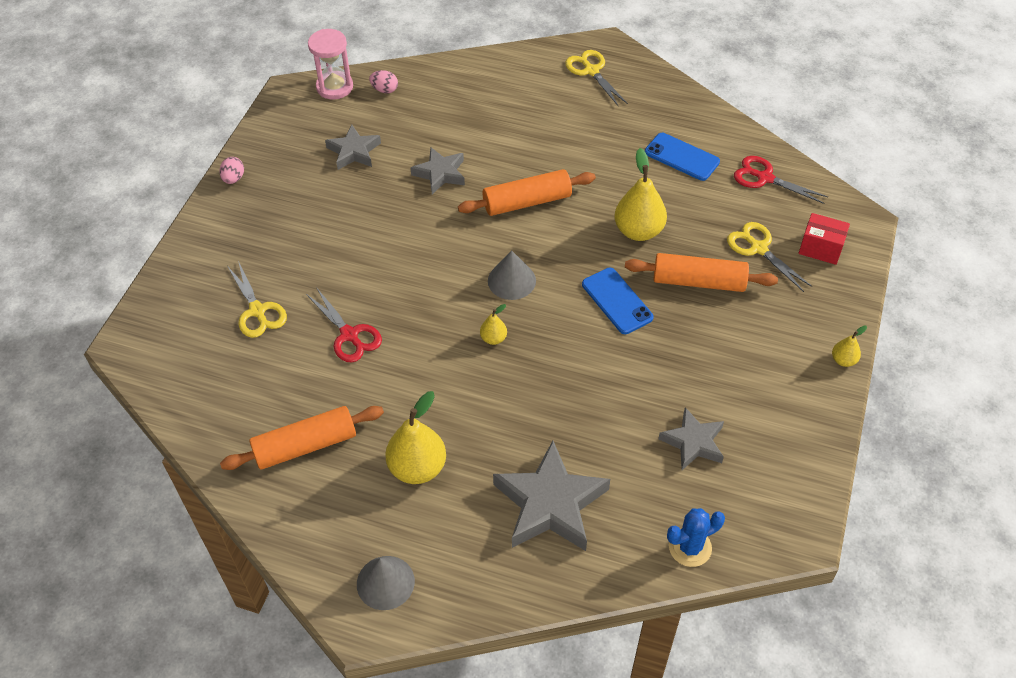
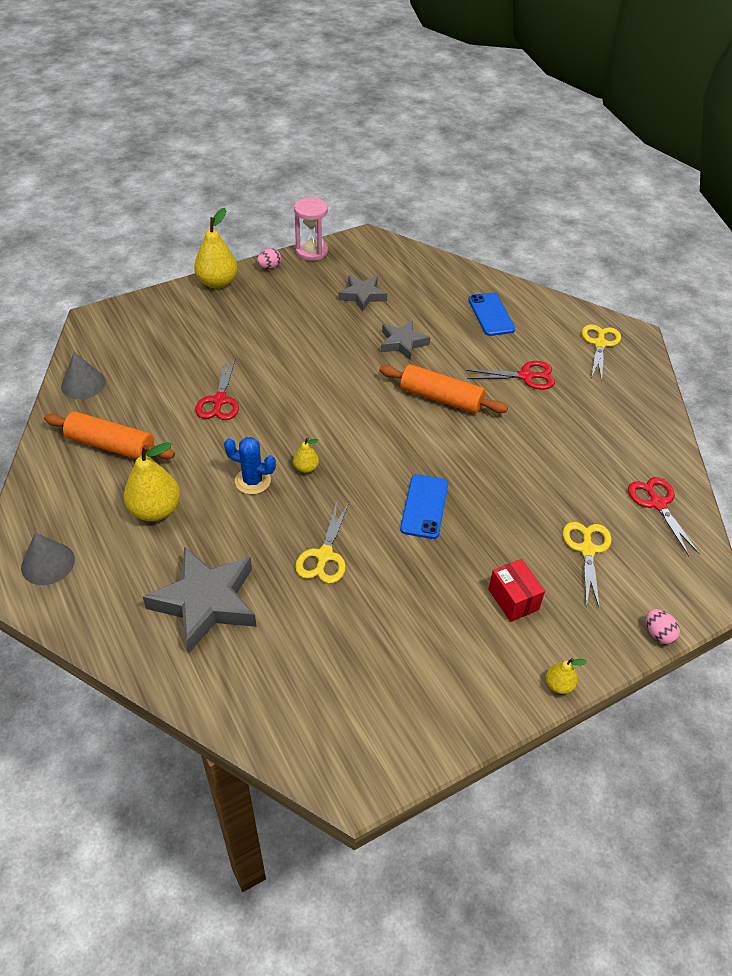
camera: 40 degrees right, 5 degrees down
(257, 311) = (186, 350): yellow scissors -> yellow scissors (324, 556)
(334, 87) = (399, 251): pink hourglass -> pink hourglass (312, 252)
(385, 90) = (430, 271): pink egg -> pink egg (658, 634)
(511, 280) = (365, 440): grey cone -> grey cone (83, 384)
(569, 137) = (526, 376): none -> red scissors
(638, 231) = (501, 471): yellow pear -> yellow pear (217, 283)
(681, 157) = (602, 444): blue phone -> blue phone (491, 314)
(690, 547) = (261, 716): blue cactus -> blue cactus (252, 481)
(693, 442) = (357, 645): grey star -> none
(698, 281) = (505, 538): orange rolling pin -> none
(820, 248) = (644, 587): red box -> red box (513, 599)

